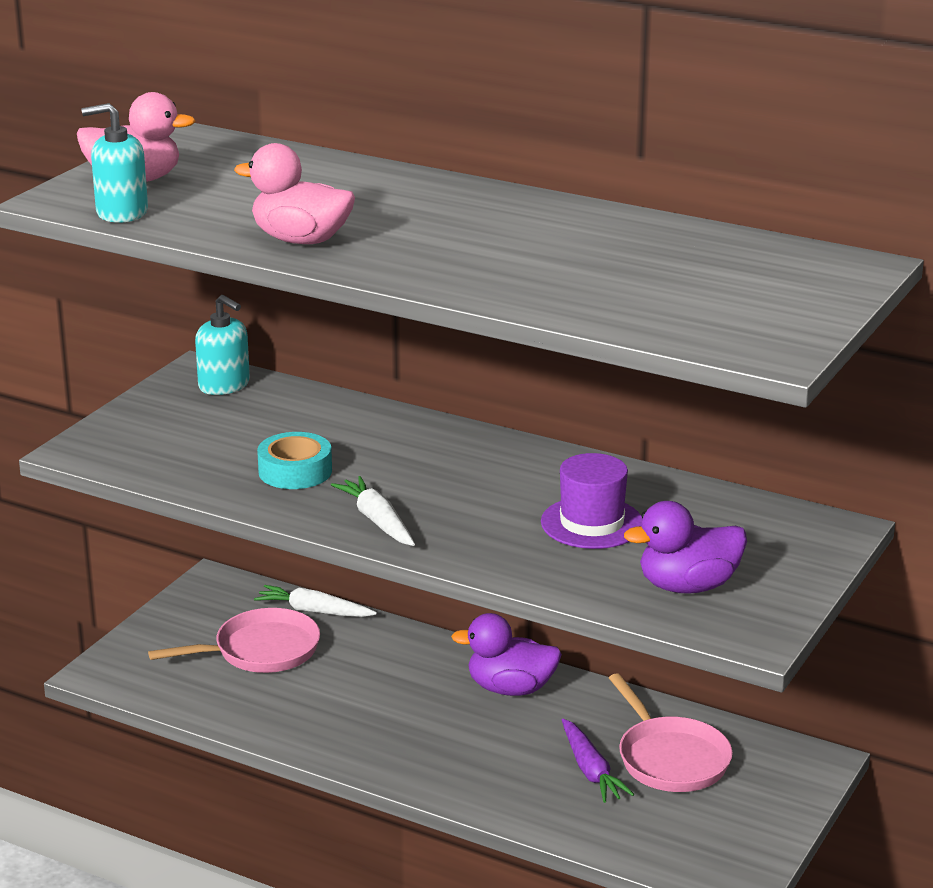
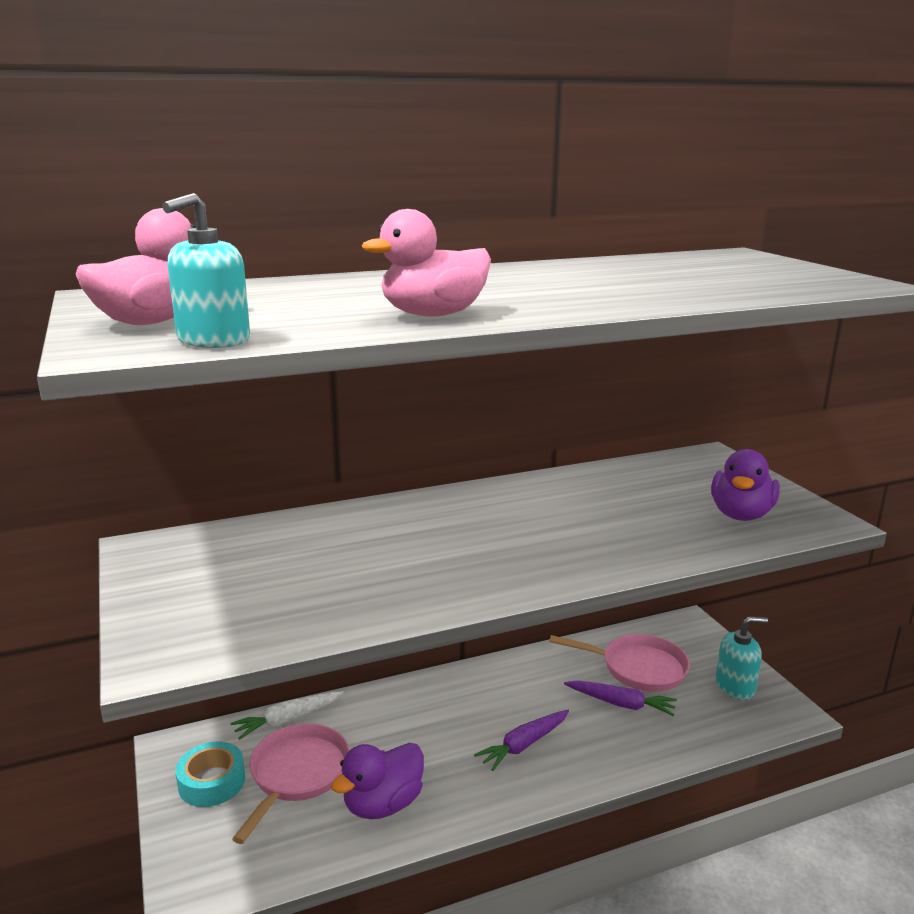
camera: 50 degrees left, 5 degrees down
(224, 385) = (187, 547): turquoise soap dispenser -> turquoise soap dispenser (735, 686)
(295, 471) = (379, 576): turquoise tape -> turquoise tape (212, 782)
(377, 521) = (510, 576): white carrot -> none
(449, 741) = (524, 745): none -> purple carrot
(510, 689) = (494, 686): purple duck -> purple duck (383, 804)
(592, 523) = (618, 509): purple hat -> none

